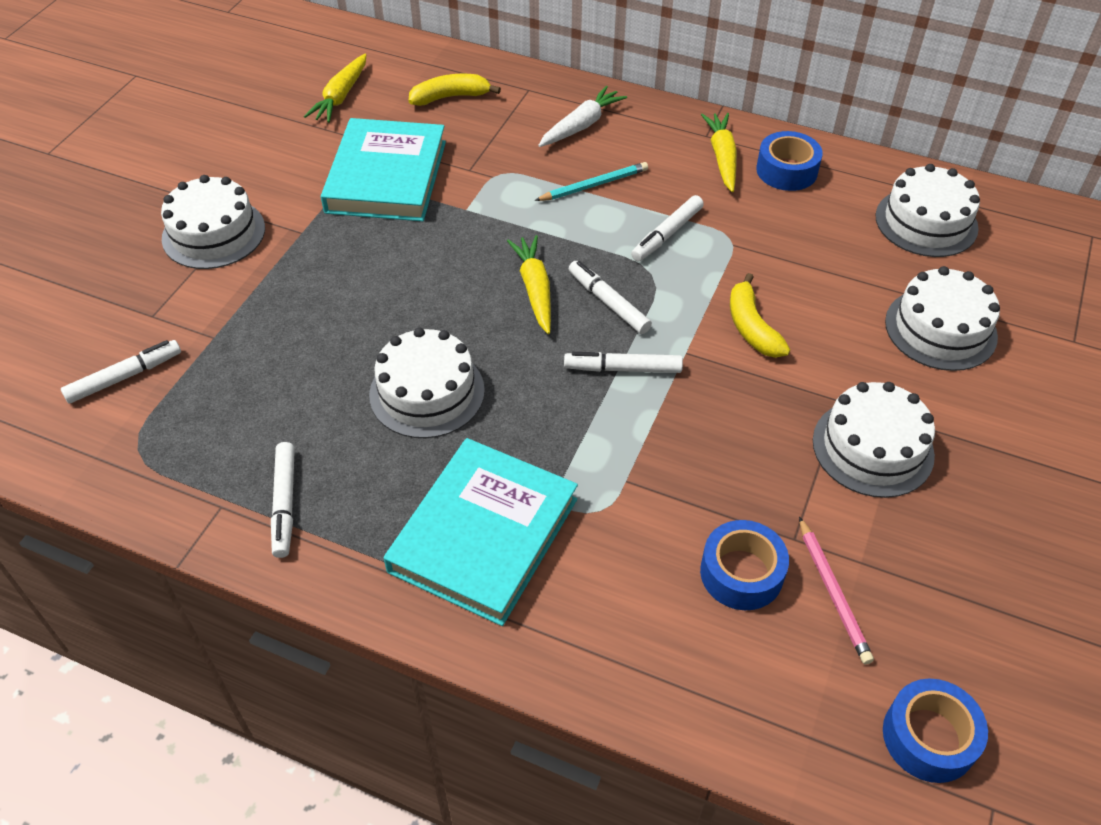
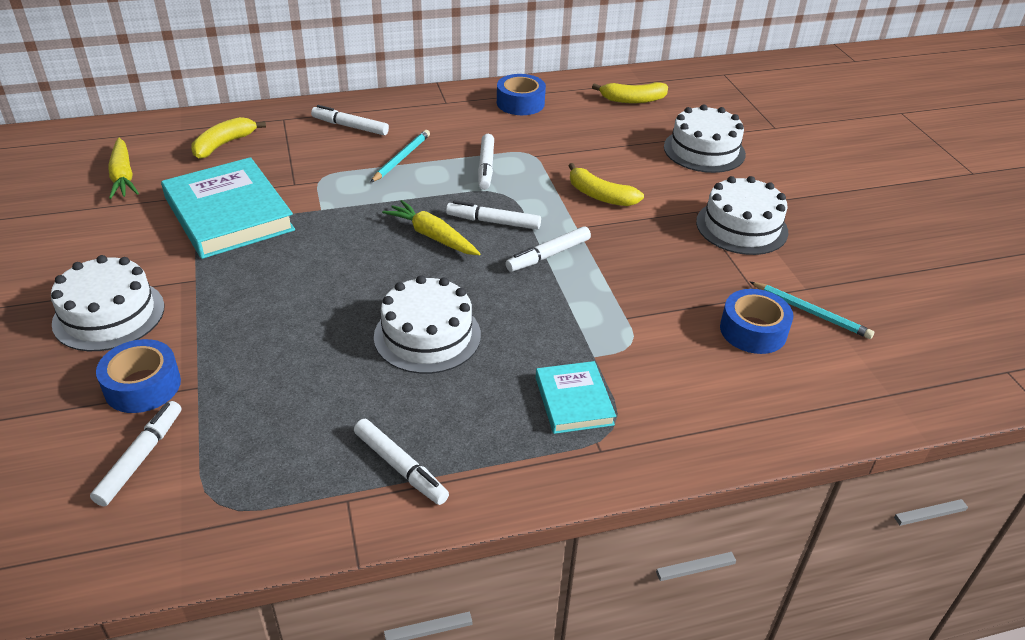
camera: 40 degrees left, 10 degrees down
(483, 535) = (573, 401): turquoise book -> turquoise book, size x0.53
(581, 125) = (350, 126): white carrot -> white marker
(722, 157) = (471, 111): yellow carrot -> none
(833, 592) = (811, 312): pink pencil -> turquoise pencil
(926, 222) = (632, 100): white cake -> yellow banana
(929, 737) = (941, 356): blue tape -> blue tape (142, 386)

